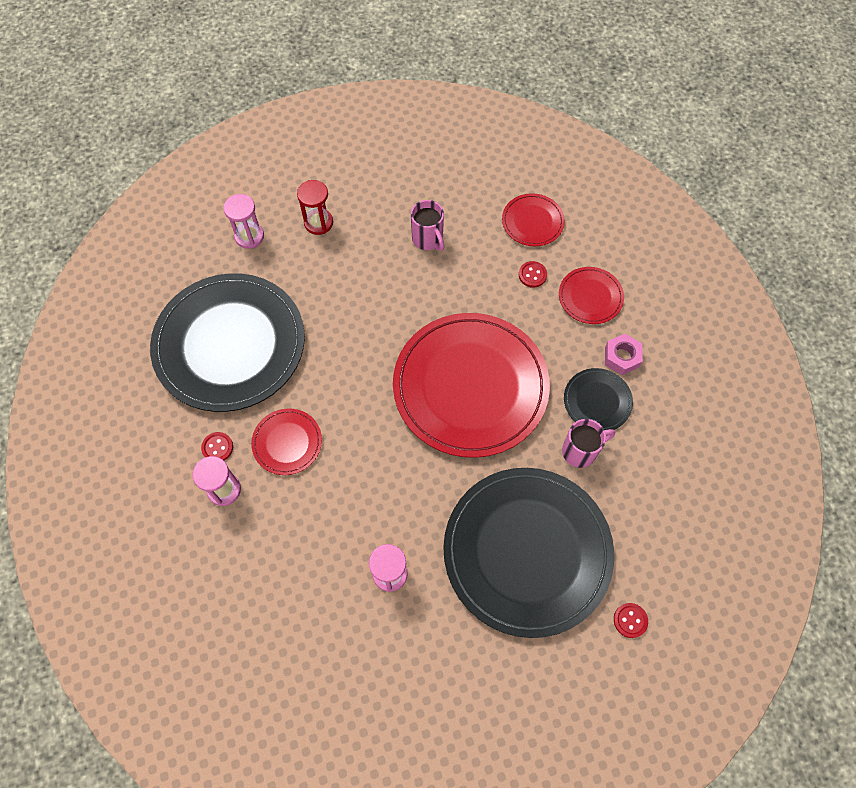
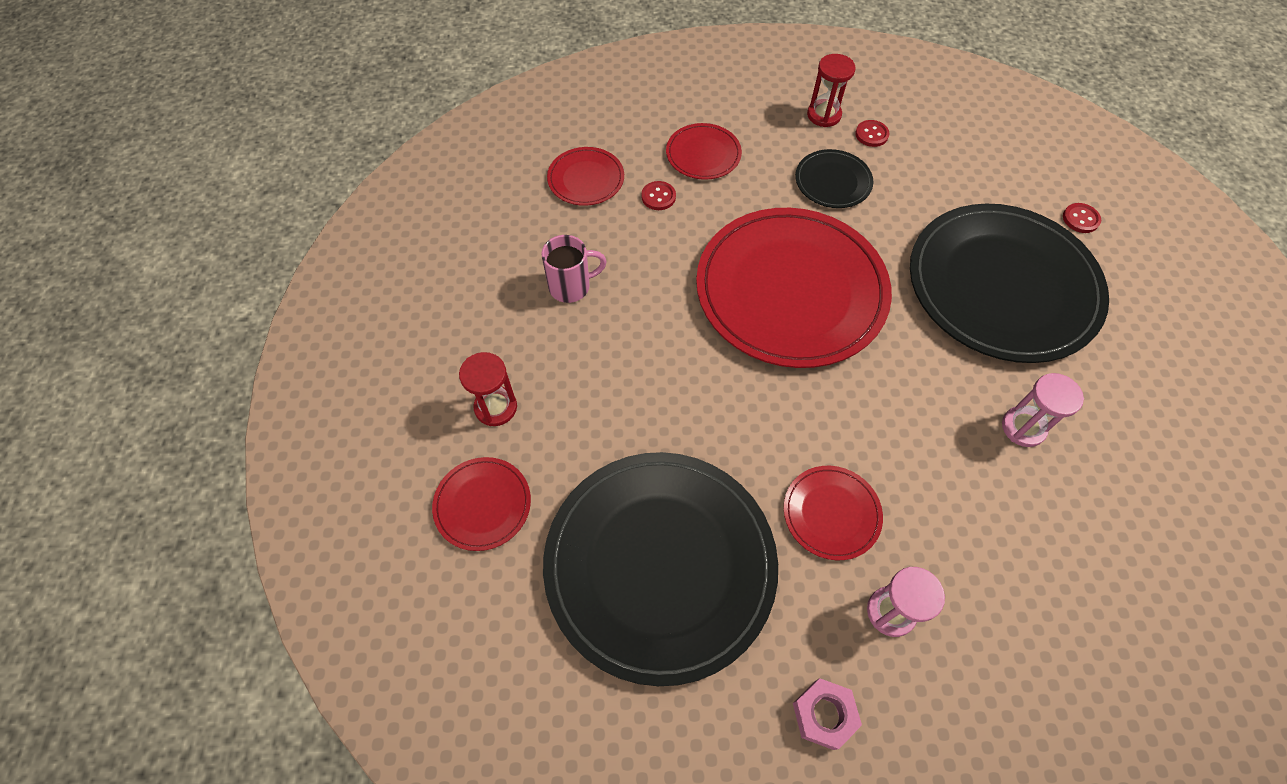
camera: 75 degrees left, 5 degrees down
(217, 447) = (824, 610): red button -> red button (871, 134)
(249, 236) = (482, 504): pink hourglass -> red plate
(580, 451) = (889, 210): pink mug -> none
(622, 357) = (784, 148): pink nut -> pink nut (824, 715)
(675, 382) = (824, 115): none -> red hourglass

